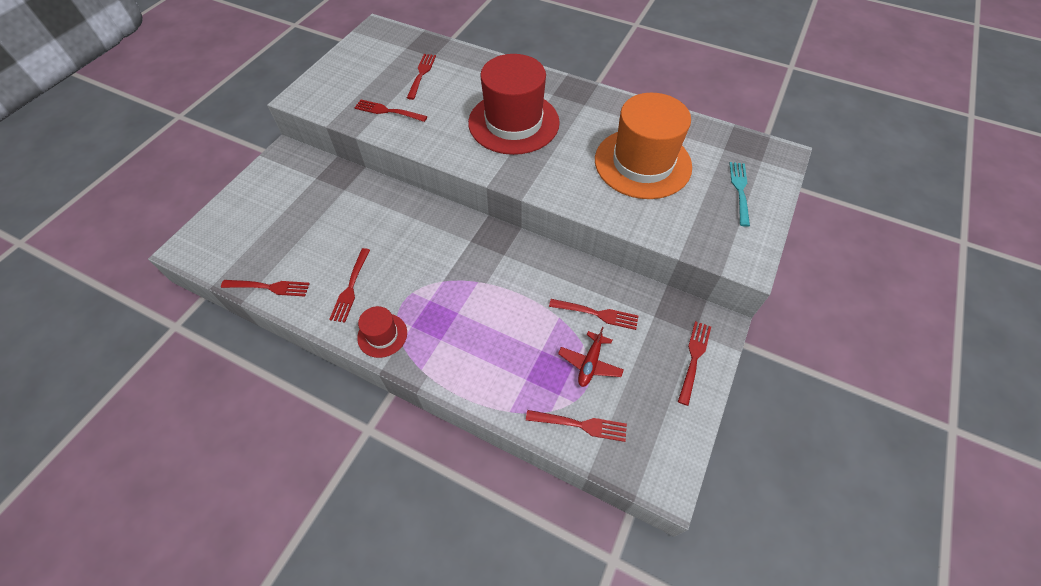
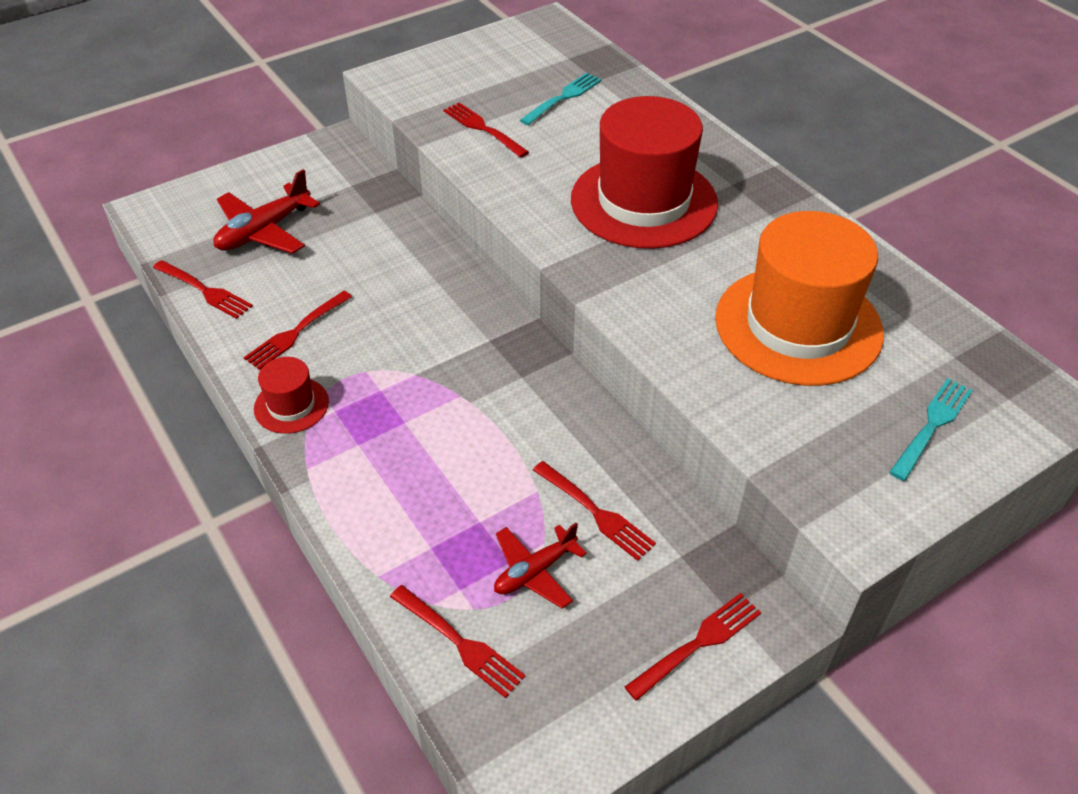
camera: 30 degrees right, 10 degrees down
(280, 231) = (264, 231): none -> red plane
(421, 75) = (563, 98): red fork -> turquoise fork

